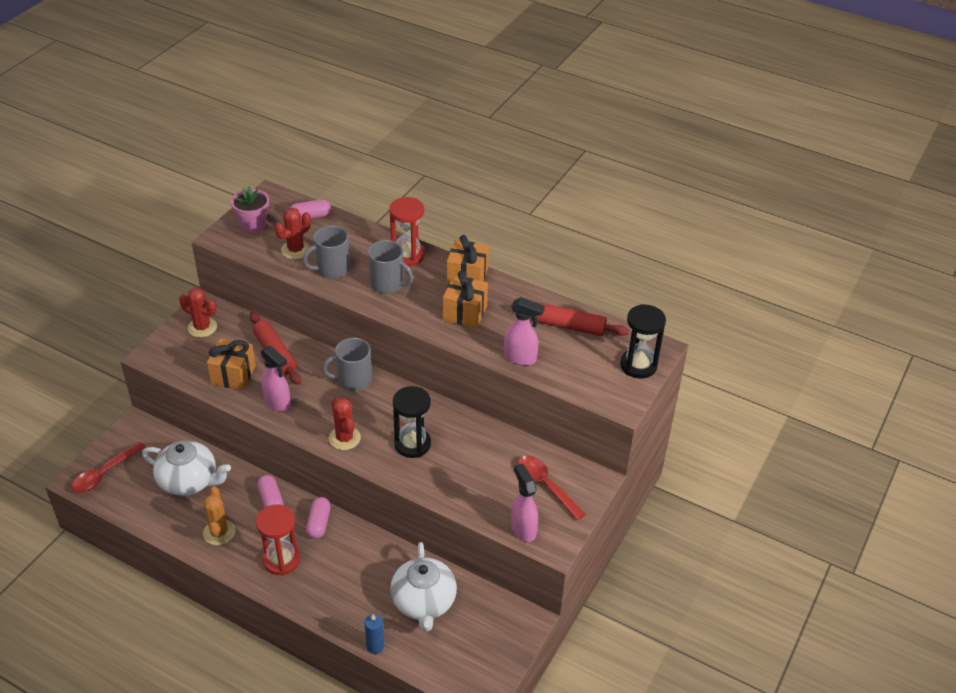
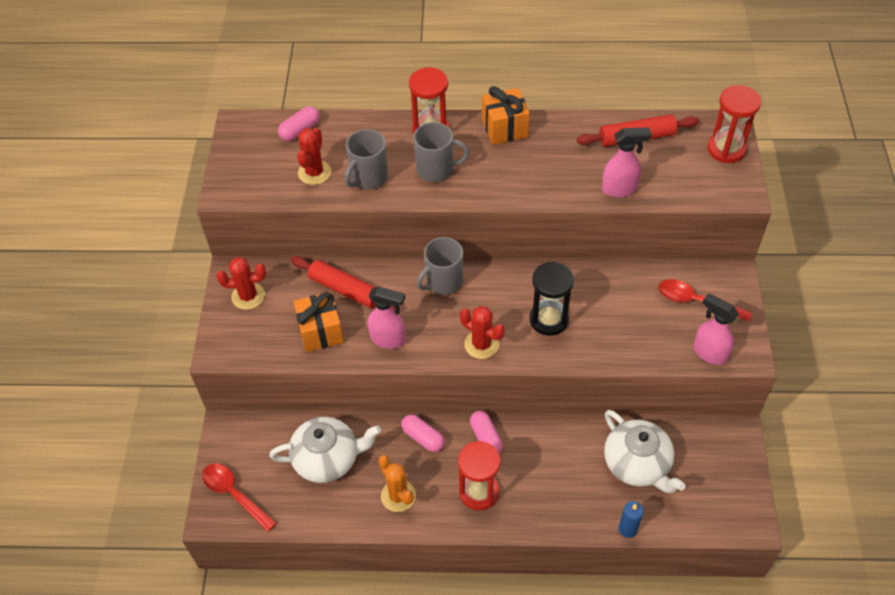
camera: 25 degrees left, 10 degrees up
(104, 473) = (235, 494): red spoon -> red spoon turned 120 degrees clockwise
(253, 225) = (248, 164): pink flower pot -> none
(465, 313) = (533, 167): orange gift -> none
(638, 365) = (726, 149): black hourglass -> red hourglass

